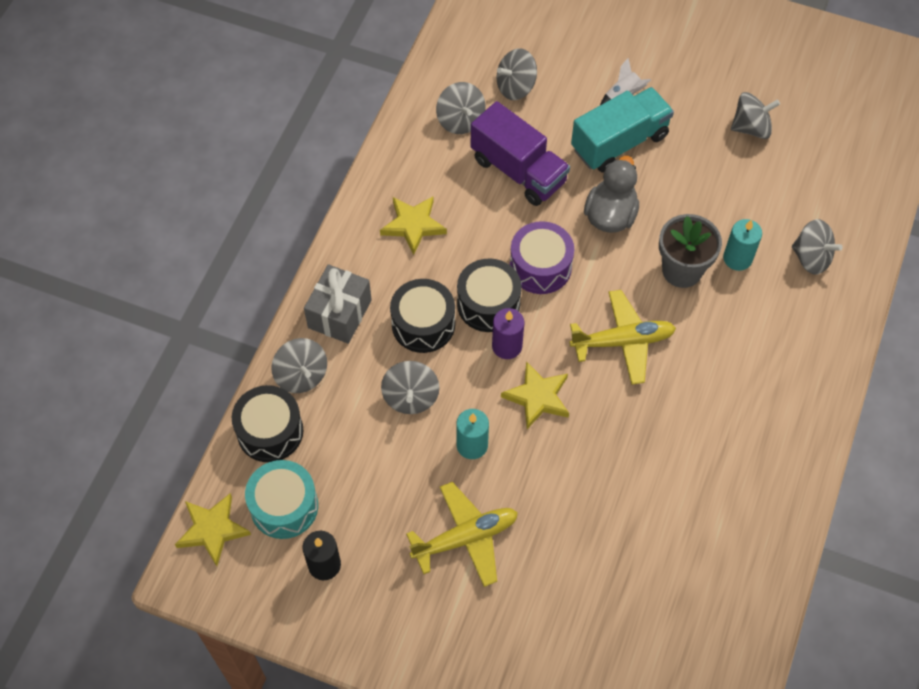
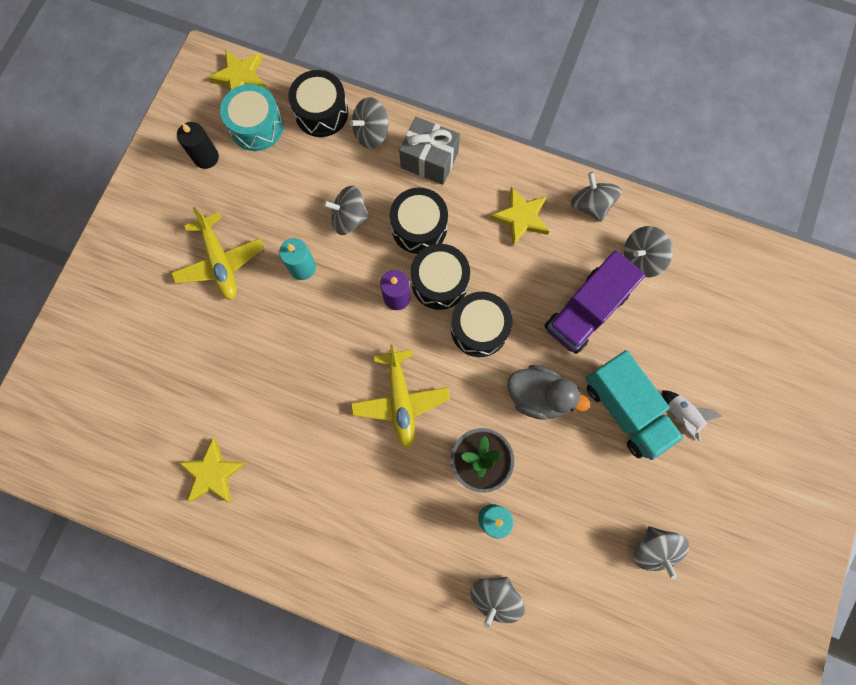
camera: 90 degrees right, 15 degrees up
(516, 87) = (686, 310): grey spinning top -> grey spinning top (591, 205)
(537, 397) = (346, 323): yellow star -> yellow star (213, 473)
(540, 267) = (479, 328): purple drum -> black drum

